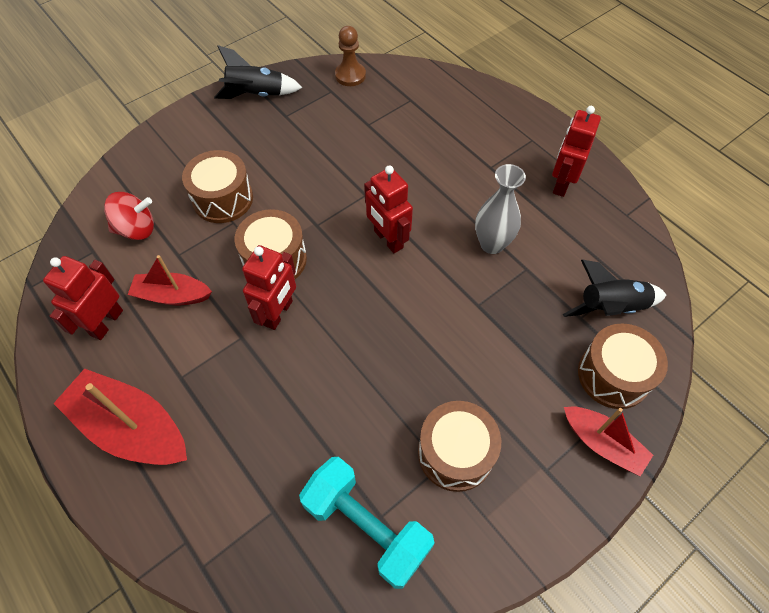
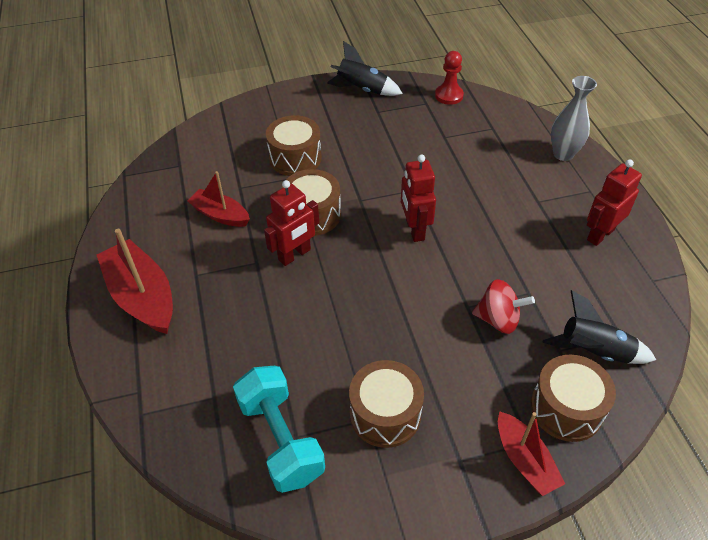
camera: 25 degrees right, 10 degrees down
(106, 322) = (163, 217): red robot -> none
(136, 229) = (219, 160): red spinning top -> red spinning top (498, 319)
(350, 75) = (449, 95): brown pawn -> red pawn
(492, 244) = (506, 263): grey vase -> grey vase (563, 154)

